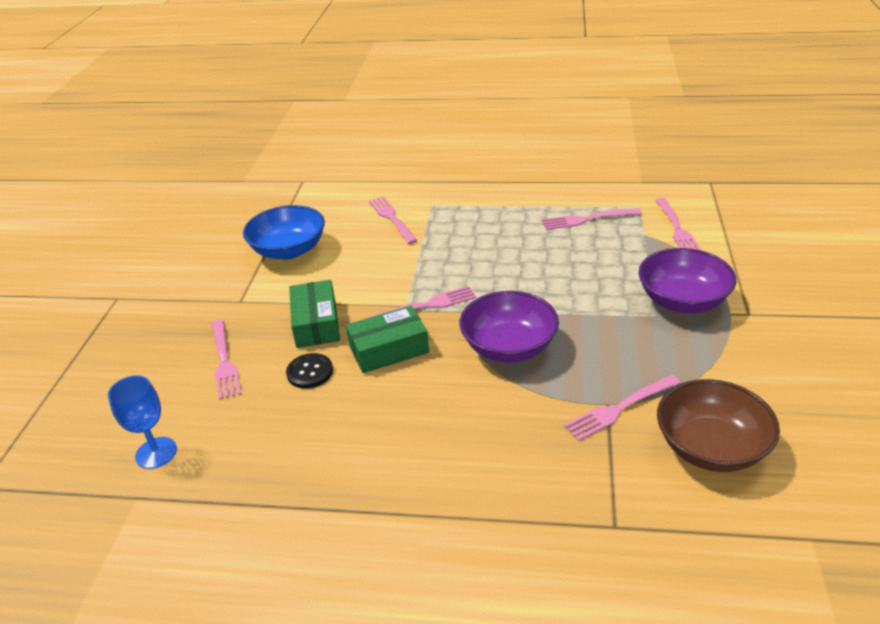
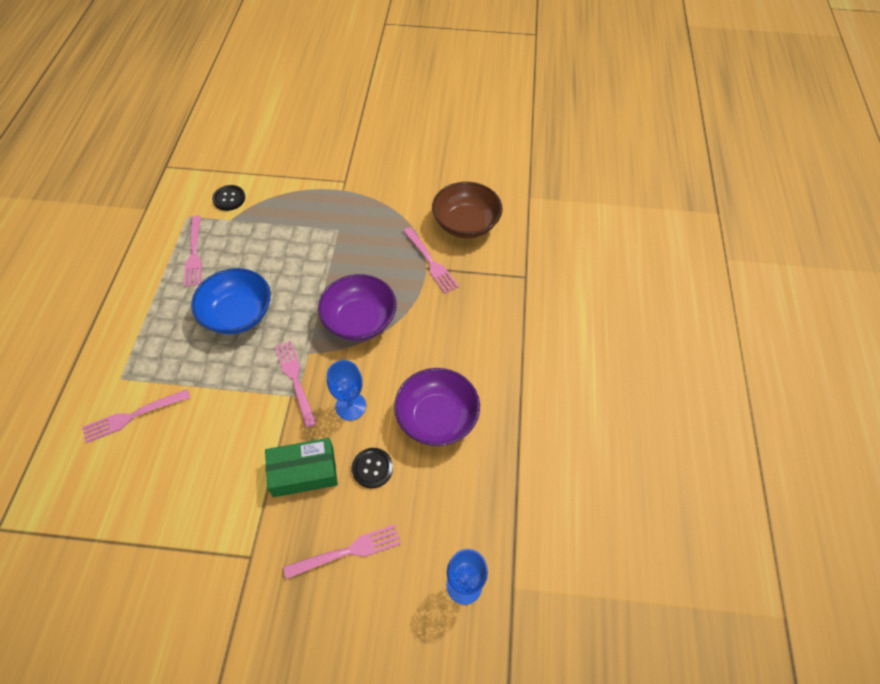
camera: 95 degrees left, 20 degrees up
(289, 250) = (163, 520): blue bowl -> blue bowl (238, 314)
(389, 349) = (350, 406): green box -> blue goblet
(677, 229) = (229, 199): pink fork -> black button
(682, 300) = (323, 212): purple bowl -> purple bowl (437, 418)

